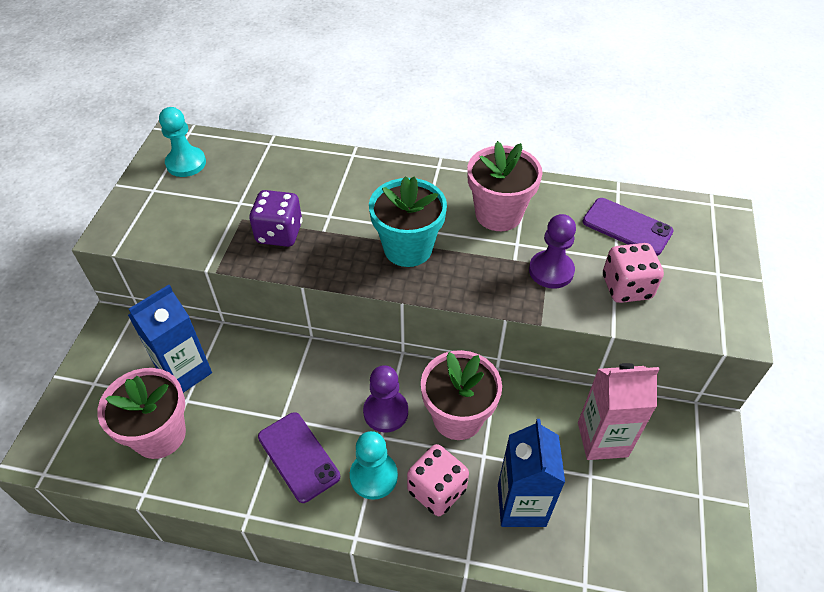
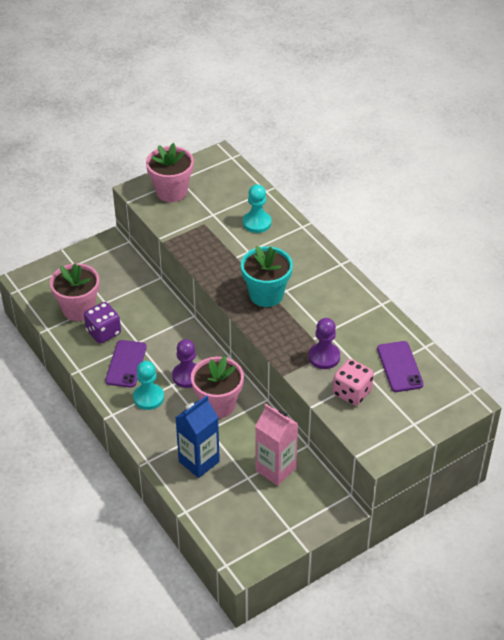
camera: 45 degrees right, 5 degrees down
(185, 372) = (118, 289): blue carton -> none
(186, 163) = (210, 175): turquoise pawn -> turquoise pawn (257, 223)
(279, 233) = (213, 243): purple dice -> purple dice (103, 332)
(437, 490) = (169, 425): pink dice -> none
(498, 214) = (337, 311): pink flower pot -> pink flower pot (171, 191)

